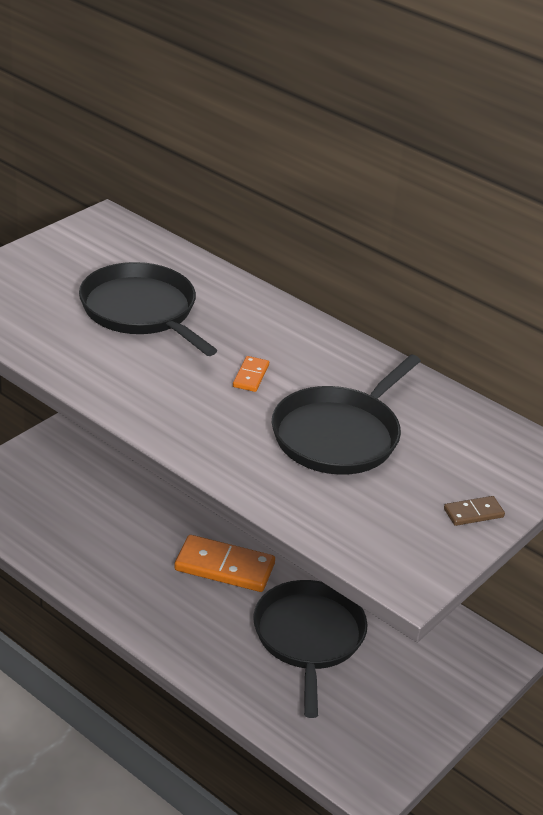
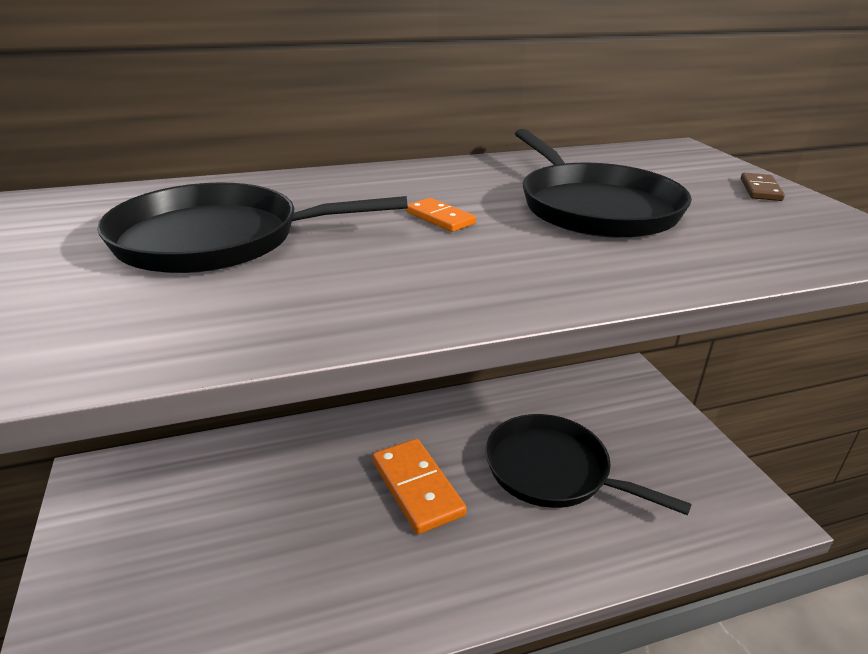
camera: 55 degrees left, 5 degrees down
(224, 567) = (417, 488): orange domino -> orange domino turned 75 degrees counterclockwise

